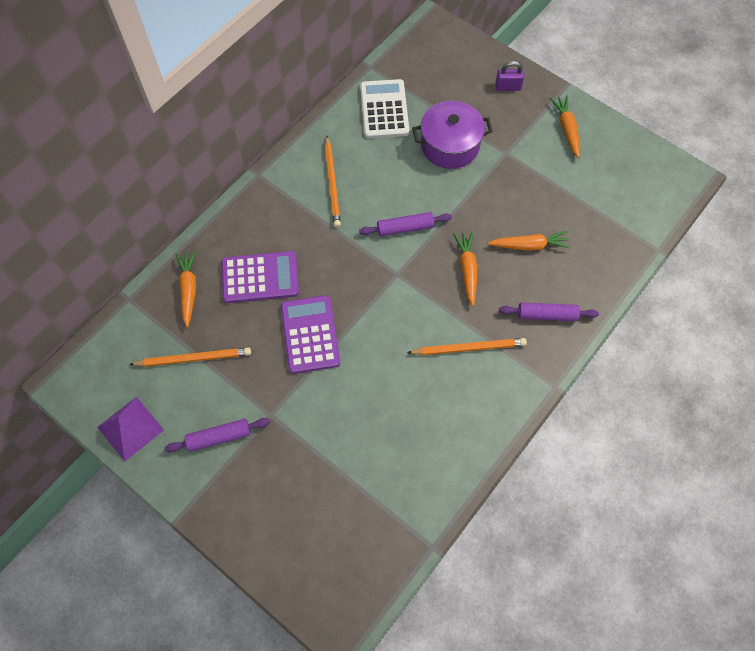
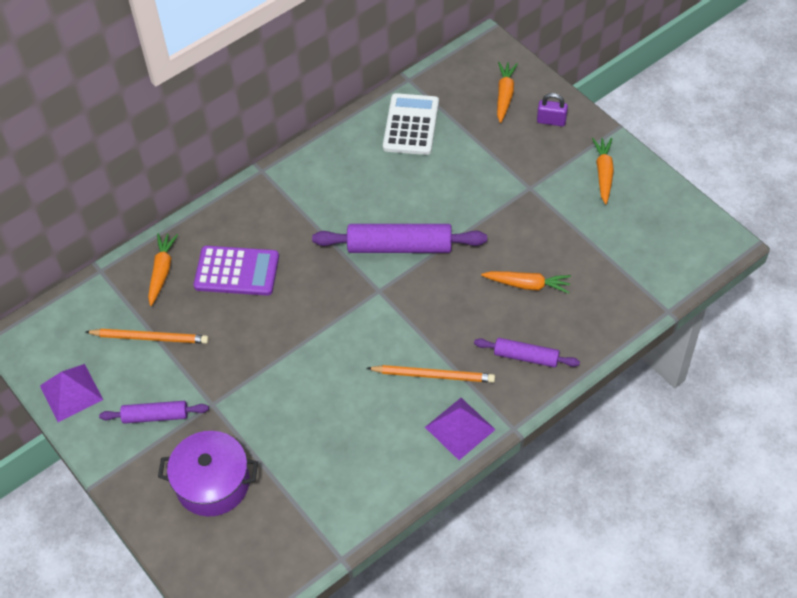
camera: 15 degrees right, 10 degrees down
(310, 334) = (272, 334): purple calculator -> none
(332, 183) = (336, 191): orange pencil -> none
(405, 228) = (400, 246): purple rolling pin -> purple rolling pin, size x1.73
(450, 145) = (471, 171): purple pot -> purple pot (212, 483)
(467, 270) = (454, 298): orange carrot -> orange carrot (505, 95)
(506, 395) = (460, 428): none -> purple pyramid

